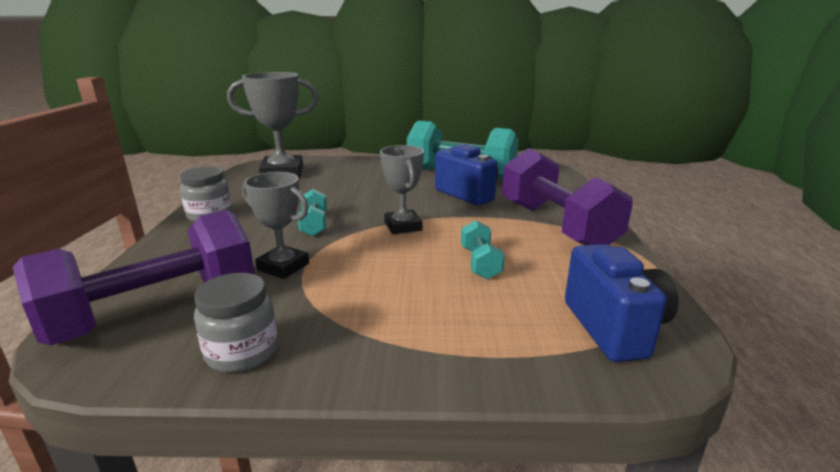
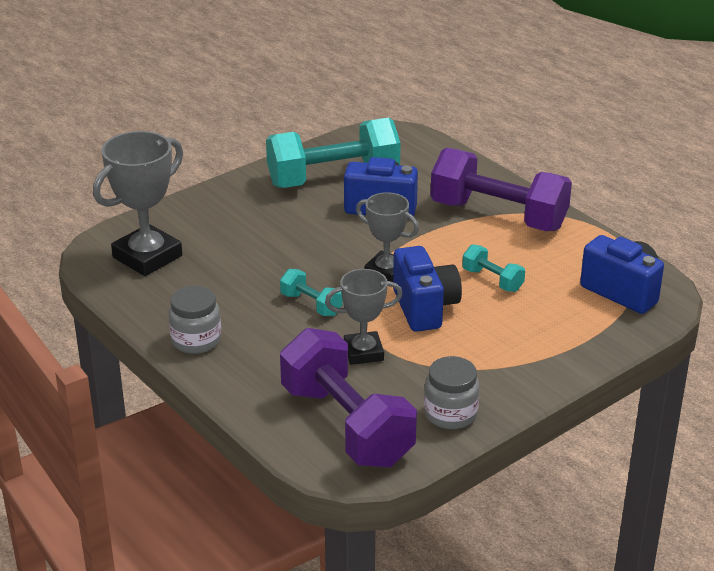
camera: 40 degrees left, 10 degrees up
(156, 311) = (347, 425): purple dumbbell -> purple dumbbell turned 45 degrees counterclockwise
(387, 259) = (425, 308): none -> blue camera

